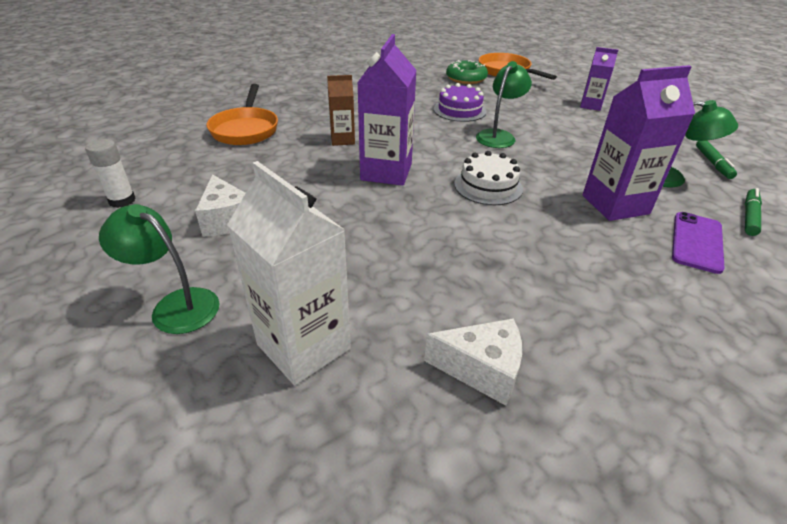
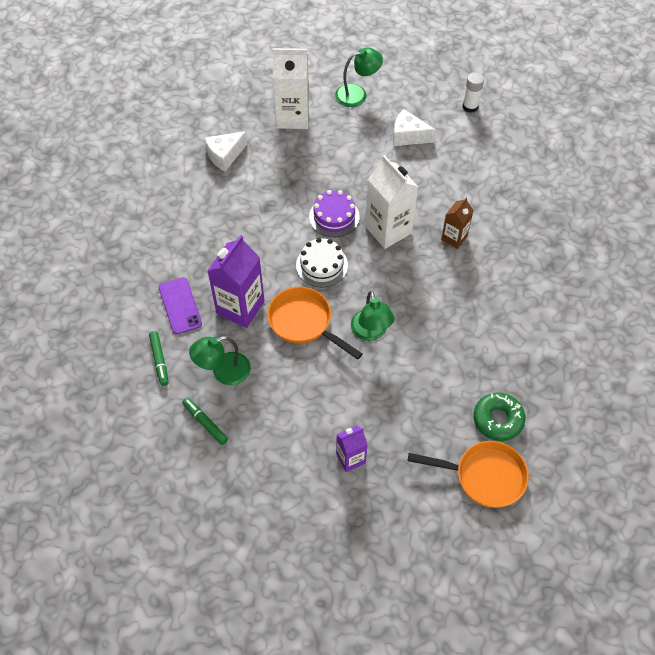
camera: 135 degrees right, 20 degrees up
(245, 129) = (521, 197): orange pan -> orange pan (304, 322)
(386, 172) = (388, 230): purple carton -> white carton
(459, 110) = (435, 348): purple cake -> purple cake (334, 216)

